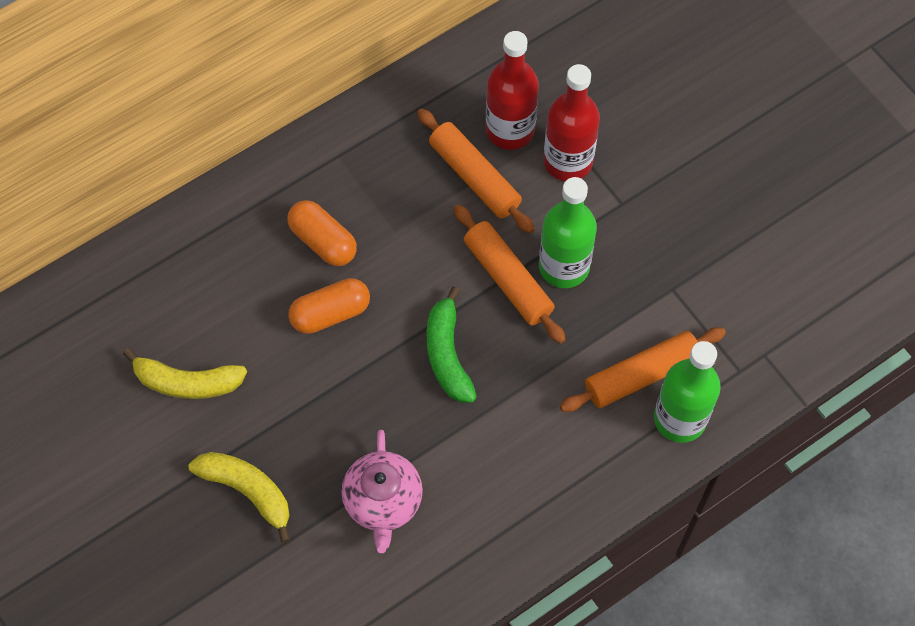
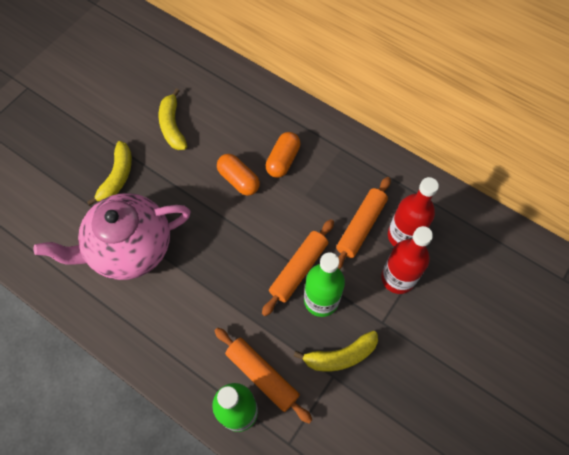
camera: 70 degrees right, 0 degrees up
(383, 501) = (130, 248): pink teapot -> pink teapot, size x1.73
(447, 355) = (235, 251): green banana -> none
(648, 270) = (340, 356): none -> yellow banana

